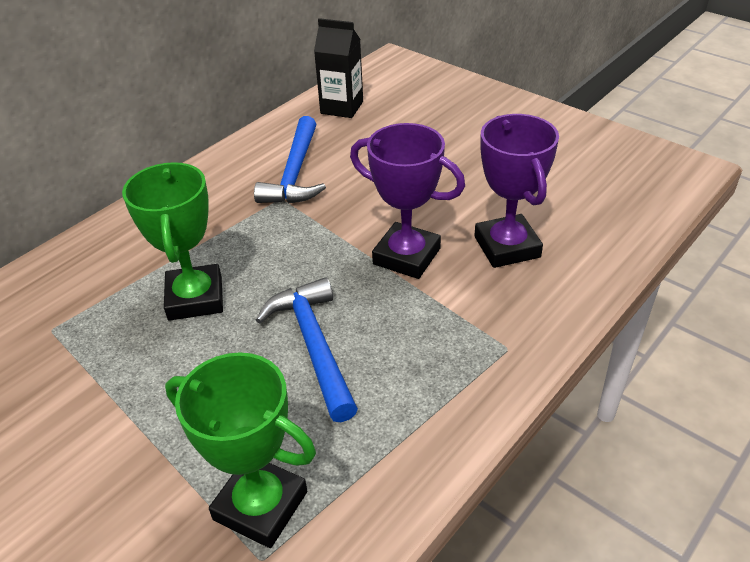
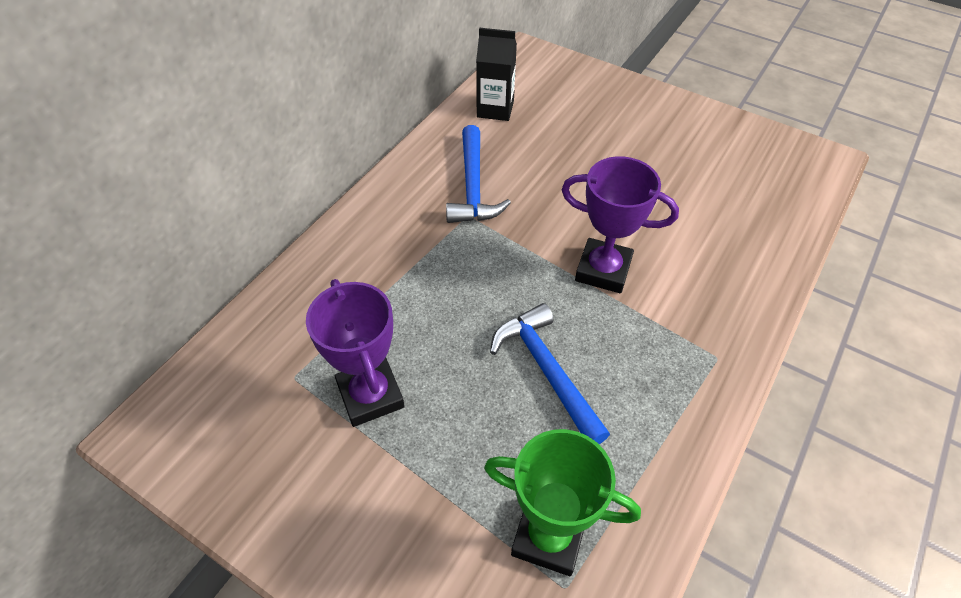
camera: 10 degrees left, 10 degrees up
(195, 298) = (421, 331): green trophy -> none
(507, 247) = (689, 253): purple trophy -> purple trophy (370, 395)

